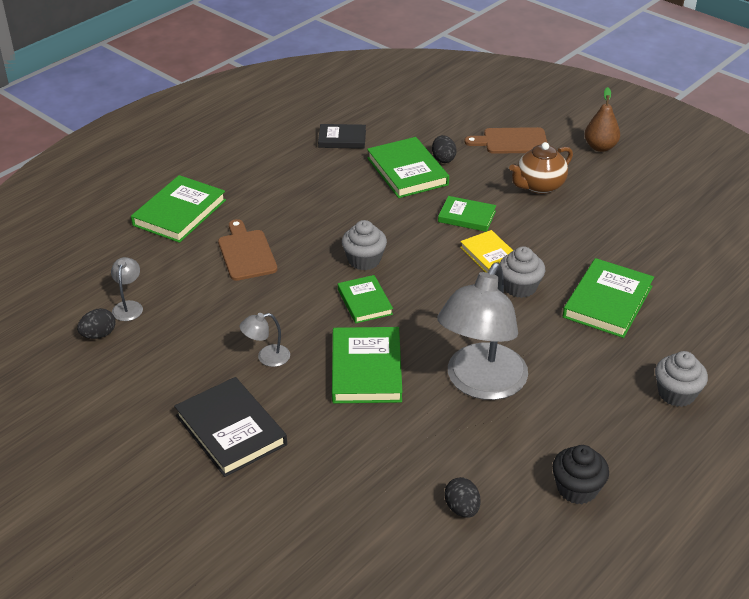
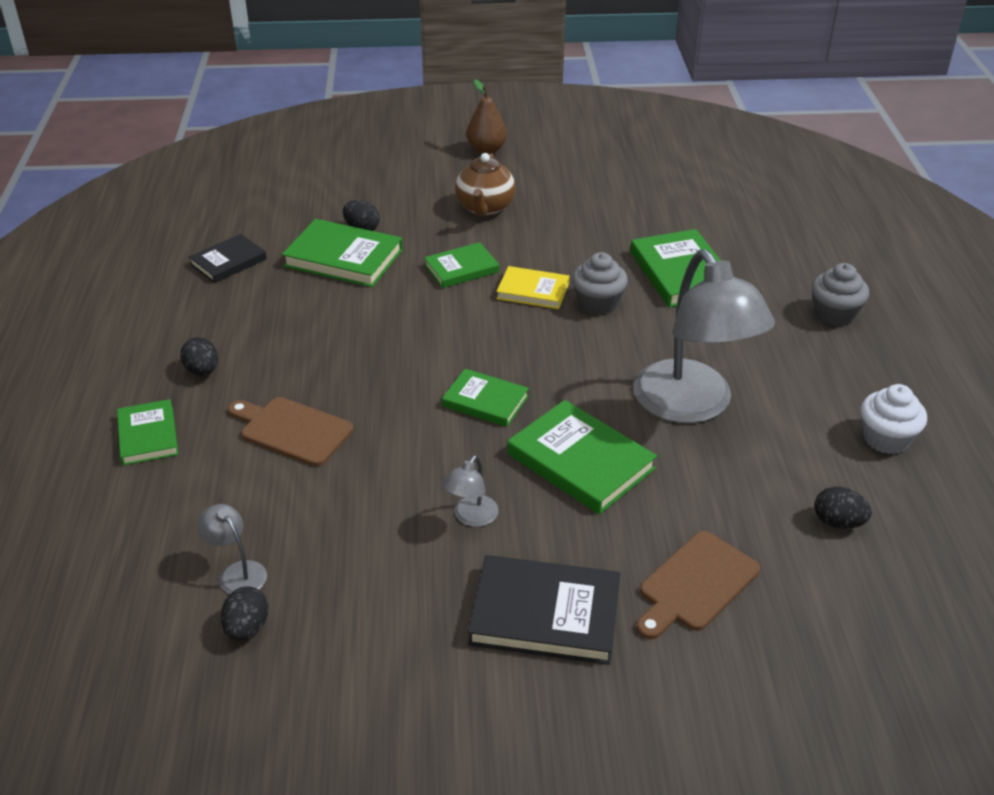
camera: 45 degrees left, 0 degrees up
(179, 213) = (148, 435): green book -> green book, size x0.63
(247, 194) = (202, 371): none -> black egg
(364, 260) = (426, 363): grey cupcake -> none
(511, 141) = (403, 182): brown cutting board -> brown cutting board (695, 584)
(577, 489) = (886, 439): black cupcake -> white cupcake

